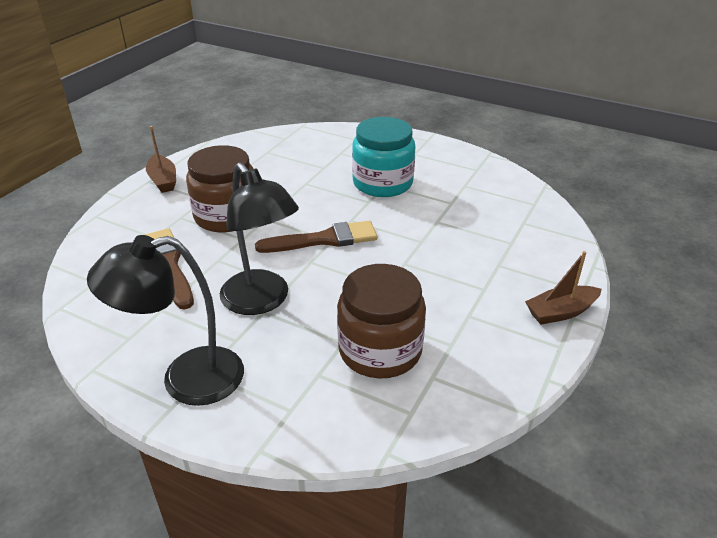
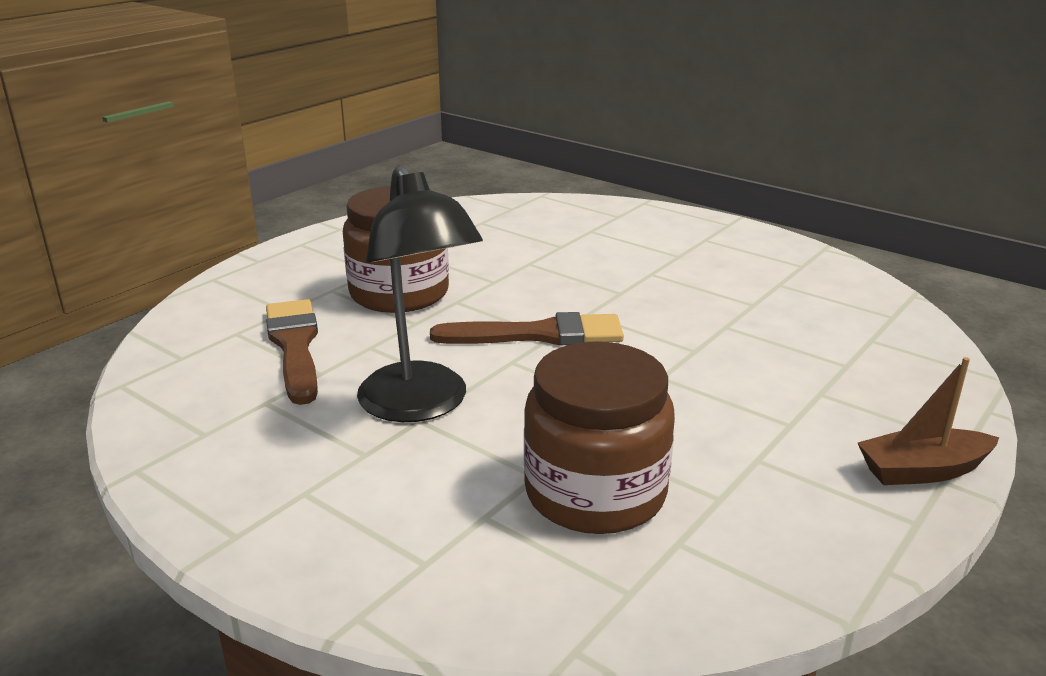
camera: 10 degrees right, 10 degrees down
(163, 180) = (321, 244): brown boat -> none
(186, 379) = (271, 498): black lamp -> none
(382, 183) = (647, 271): turquoise jar -> none

